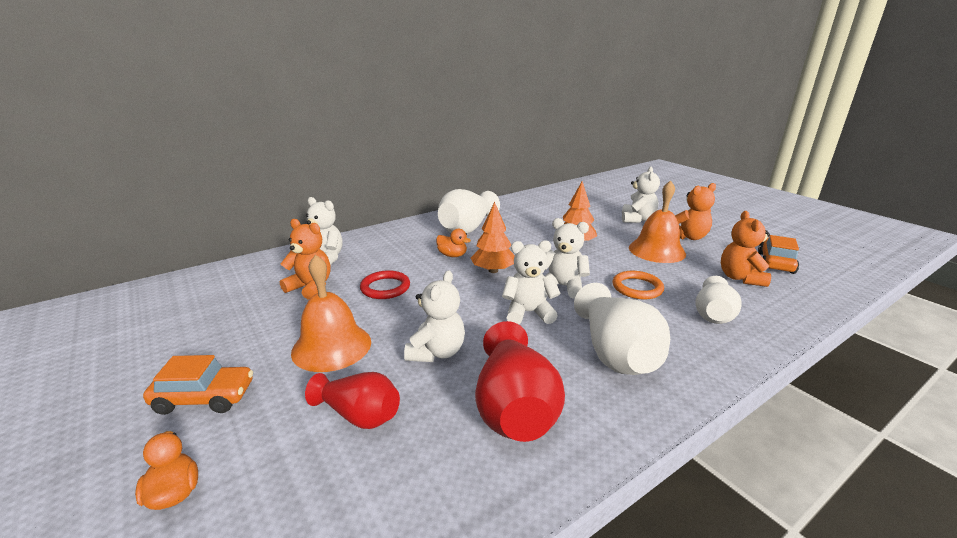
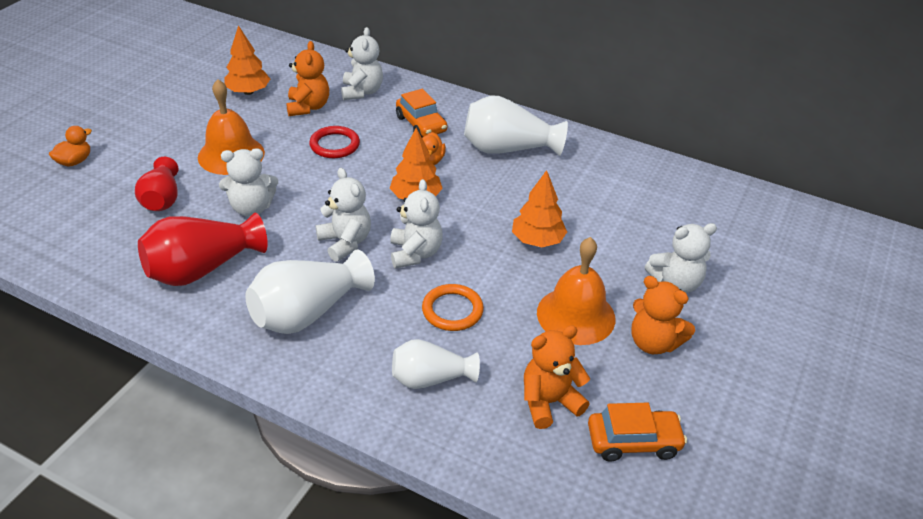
camera: 60 degrees right, 15 degrees up
(204, 398) = (150, 130): orange car -> orange car (421, 124)
(235, 313) = (248, 92): none -> orange tree

